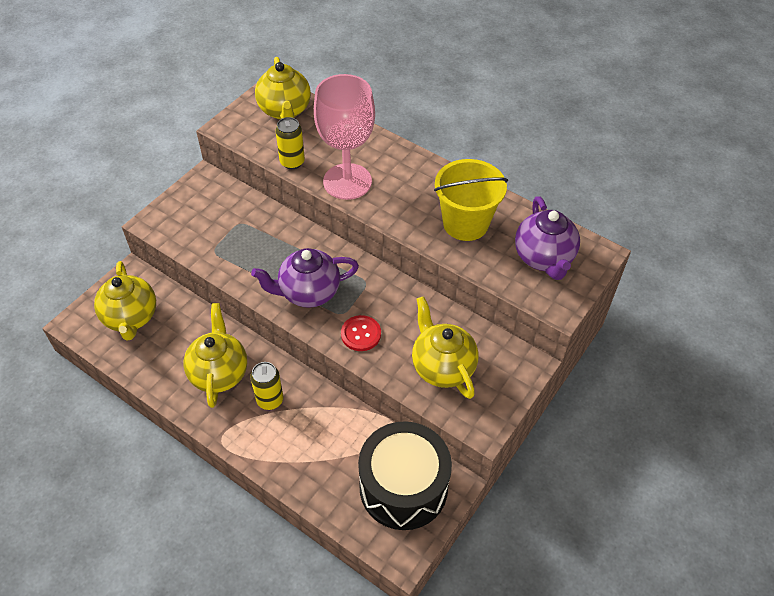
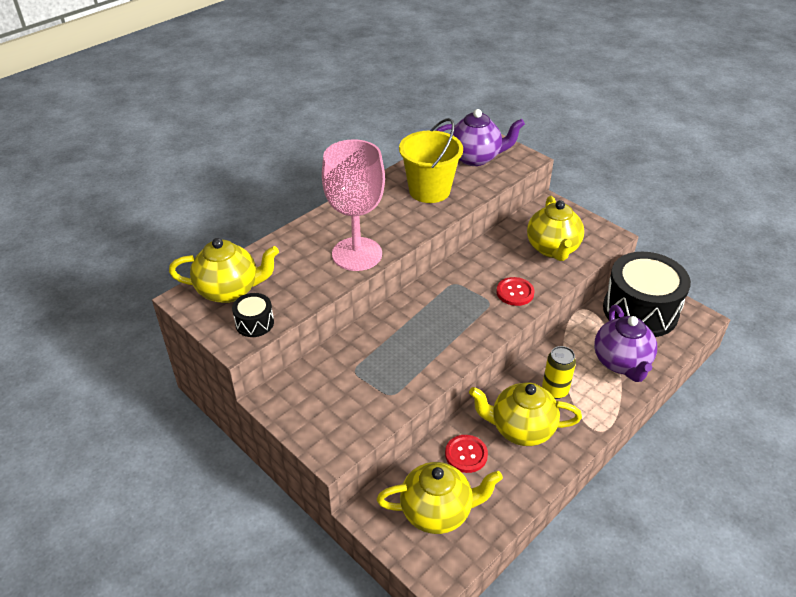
camera: 80 degrees left, 10 degrees down
(189, 332) = (466, 454): none -> red button
(247, 133) = (254, 323): none -> black drum
(292, 162) = (315, 290): yellow can -> none
(308, 292) = (461, 323): purple teapot -> purple teapot (621, 363)
(442, 367) = (552, 249): yellow teapot -> yellow teapot turned 75 degrees counterclockwise

